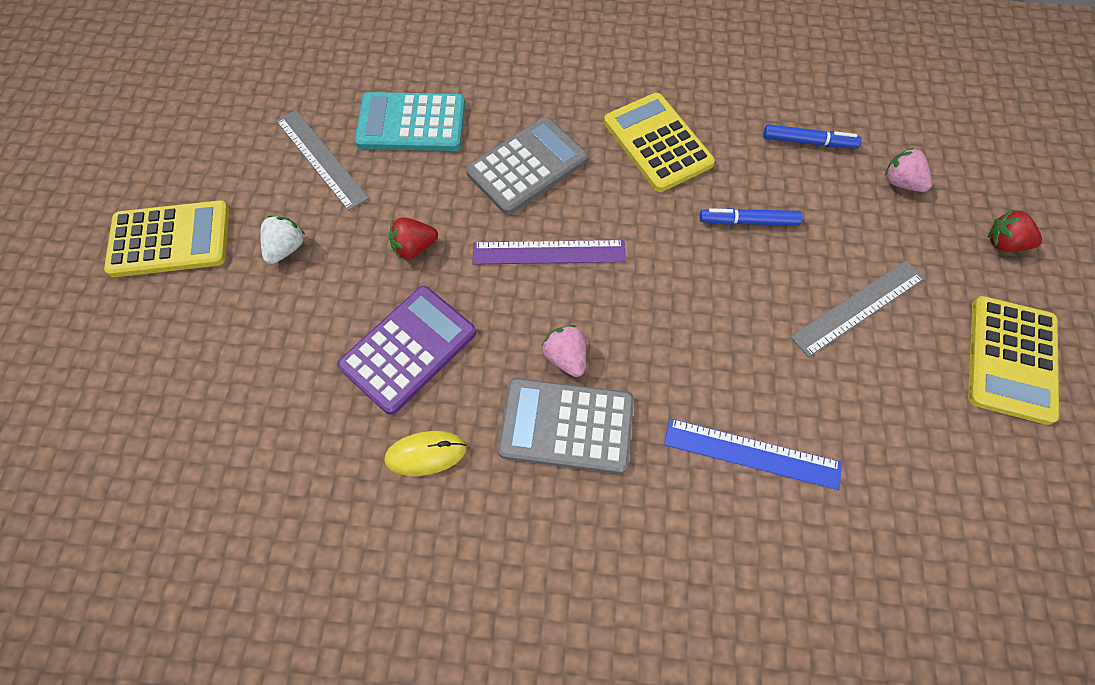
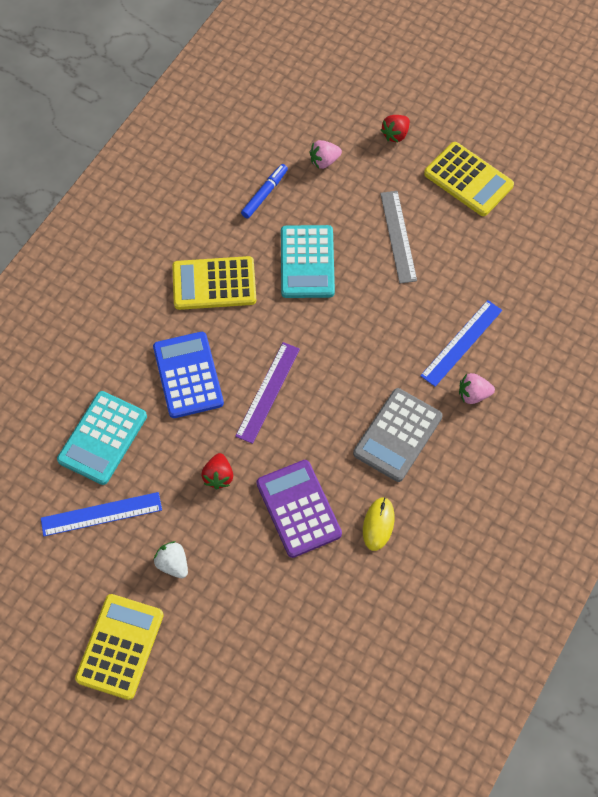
camera: 65 degrees left, 0 degrees up
(321, 159) = (101, 514): grey ruler -> blue ruler
(527, 166) = (188, 375): grey calculator -> blue calculator
(565, 357) = (351, 415): pink strawberry -> pink strawberry (473, 394)
(748, 221) = (307, 262): blue marker -> turquoise calculator

